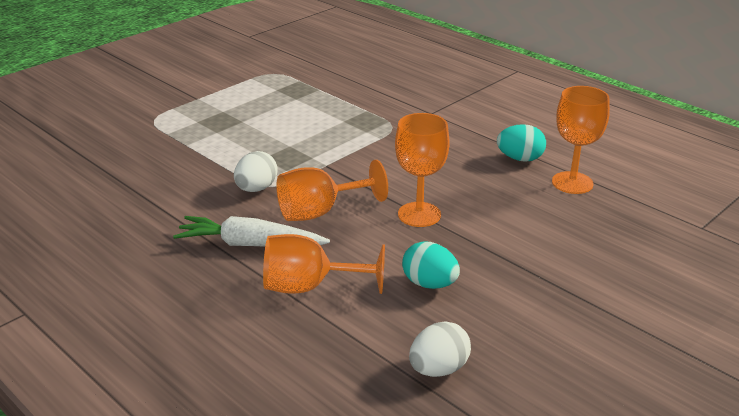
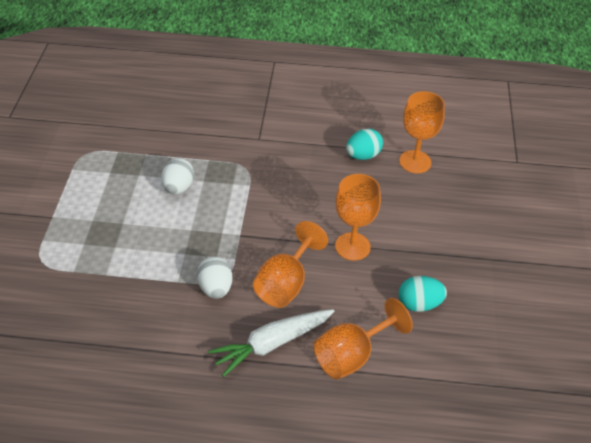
camera: 40 degrees left, 15 degrees up
(438, 369) = (490, 368): white egg -> white egg (178, 187)

